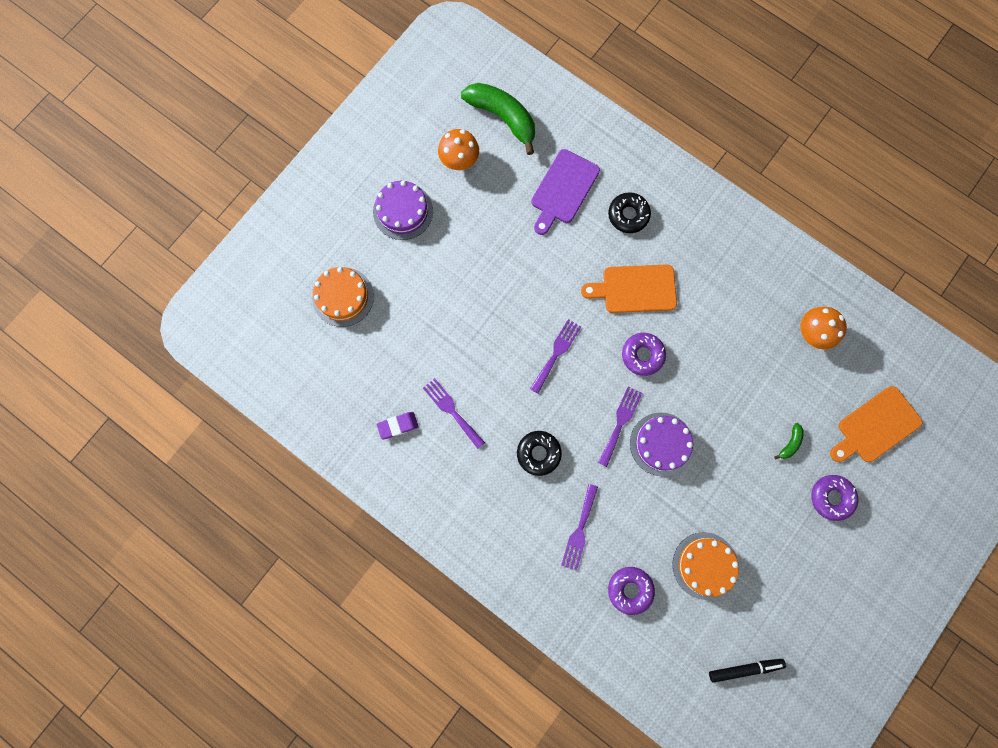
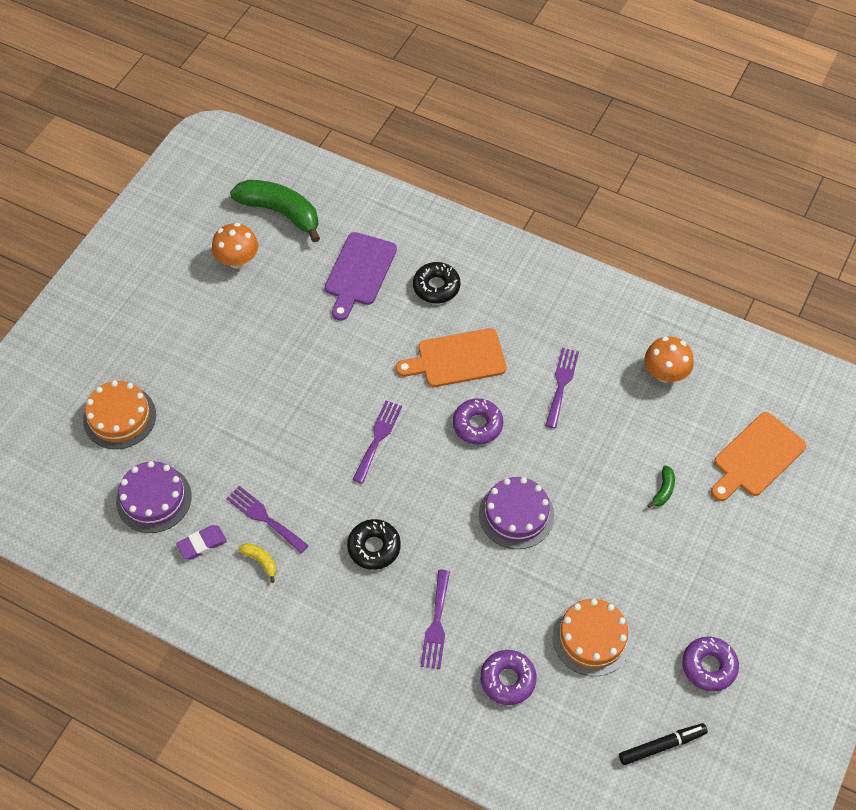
camera: 10 degrees left, 20 degrees down
(403, 211) = (179, 320): purple cake -> purple cake (154, 499)
(444, 449) = (261, 561): none -> yellow banana
(620, 423) = (464, 499): purple fork -> purple fork (561, 384)
(831, 497) = (723, 540): purple donut -> purple donut (708, 666)

